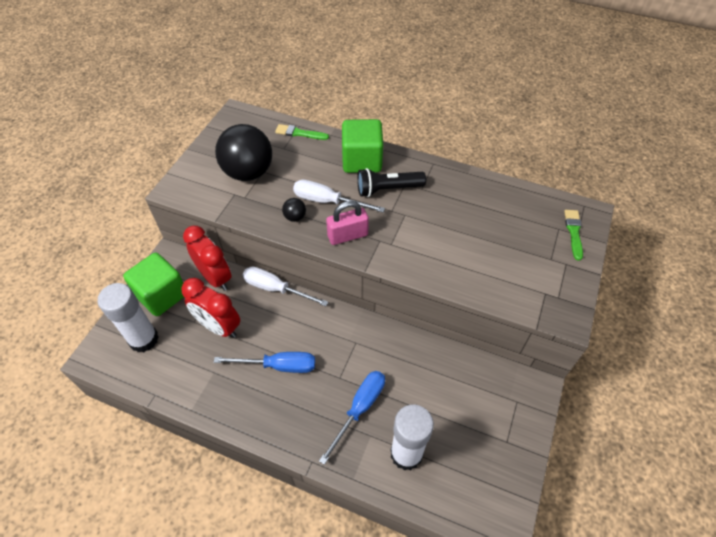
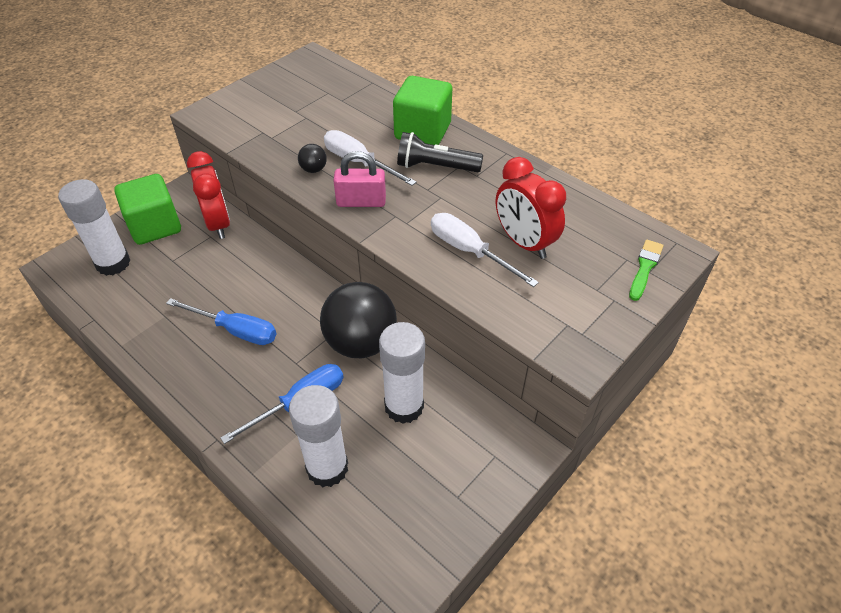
camera: 20 degrees right, 5 degrees down
(219, 327) = (195, 273): red clock -> red clock (524, 243)
(248, 172) = (289, 115): black ball -> black ball (361, 343)
(275, 289) = (276, 252): white screwdriver -> white screwdriver (469, 251)
(299, 133) = (368, 89): green brush -> none
(436, 385) = (404, 406): none -> white glue stick

